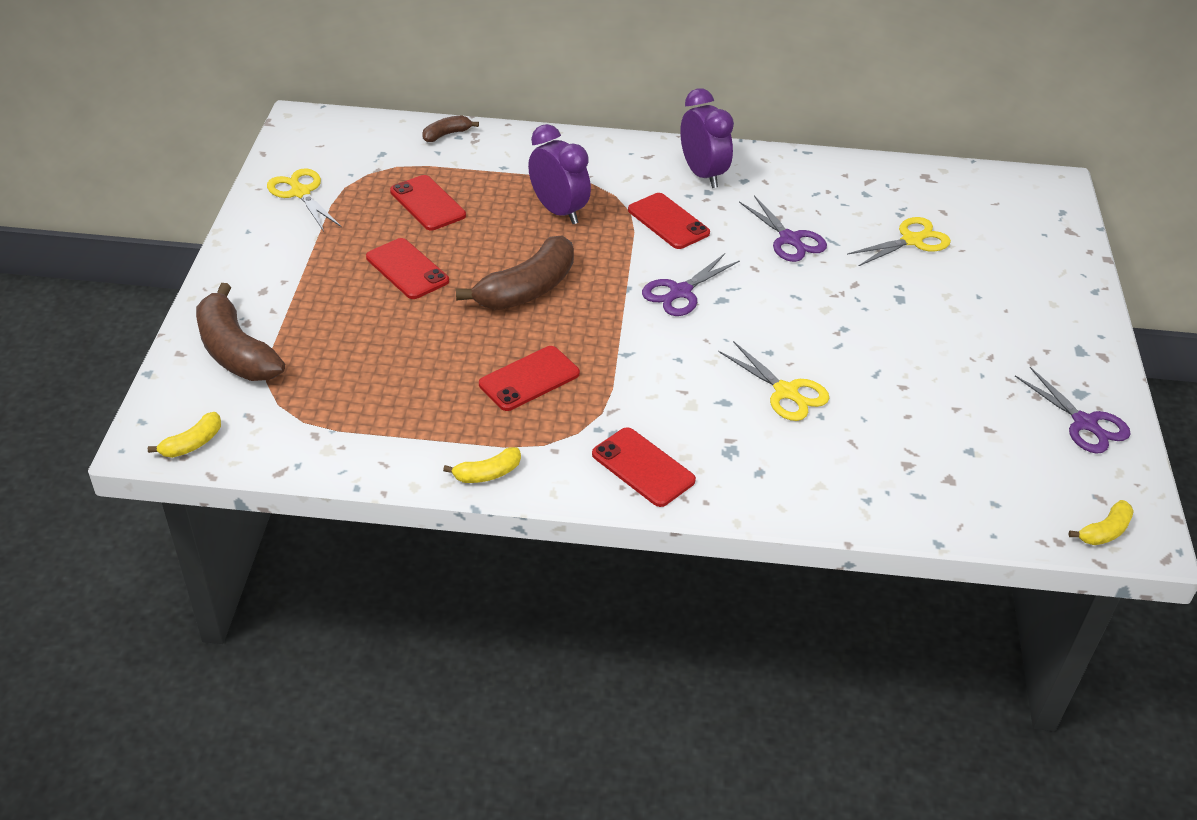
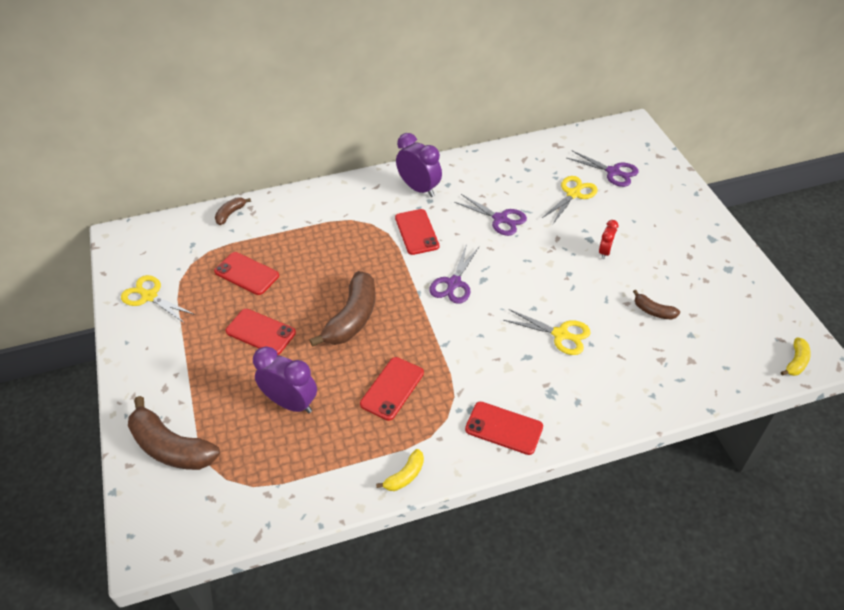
camera: 20 degrees left, 5 degrees up
(192, 443) = (180, 539): yellow banana -> none
(558, 211) = (340, 249): purple clock -> purple clock (291, 403)
(668, 221) = (417, 232): red phone -> red phone turned 45 degrees clockwise
(912, 320) = (605, 252): none -> red clock
(934, 407) = (653, 311): none -> brown banana
(1084, 423) = (742, 289): purple scissors -> purple scissors (613, 172)

